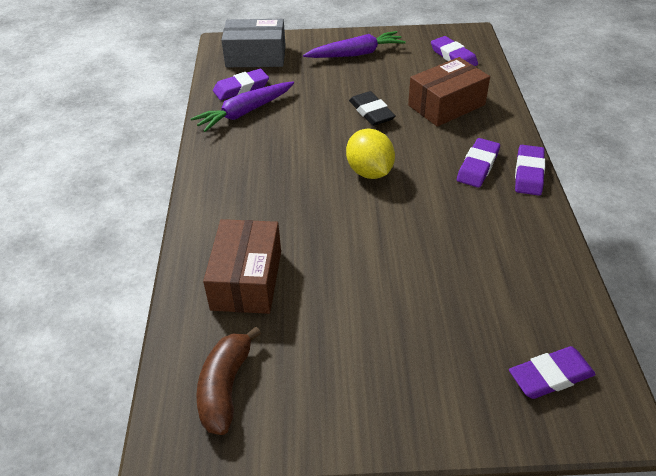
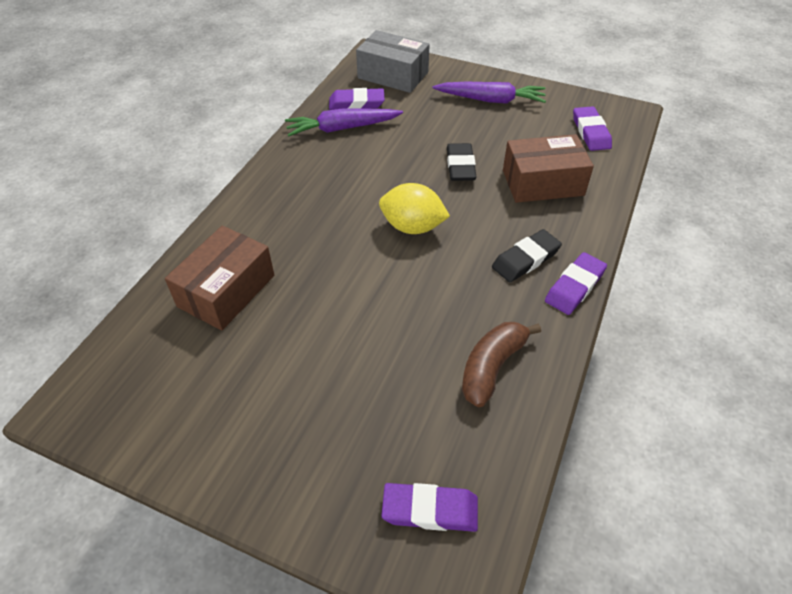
camera: 25 degrees right, 5 degrees up
(225, 387) = (138, 382): brown banana -> brown banana (492, 367)
(369, 172) = (412, 227): yellow lemon -> yellow lemon turned 75 degrees counterclockwise
(478, 166) = (526, 259): purple eraser -> black eraser

